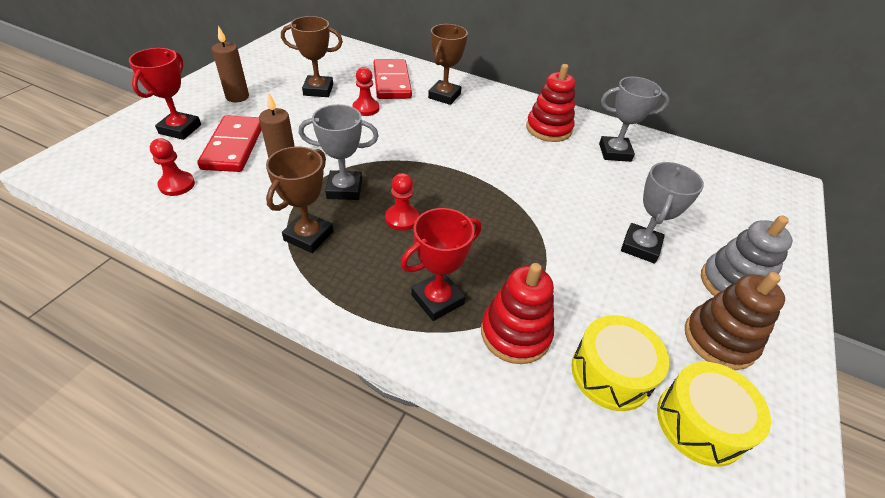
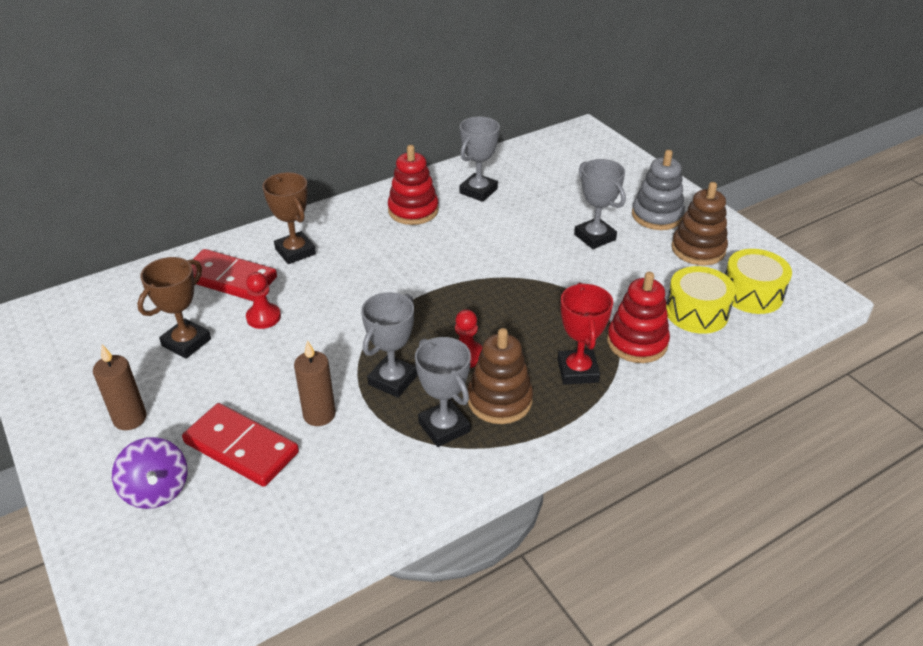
camera: 55 degrees left, 5 degrees down
(177, 185) = (276, 514): red pawn -> none
(180, 129) = (156, 490): red trophy -> purple spinning top
(308, 236) = (444, 427): brown trophy -> grey trophy
(361, 258) = (499, 400): none -> brown stacking toy

